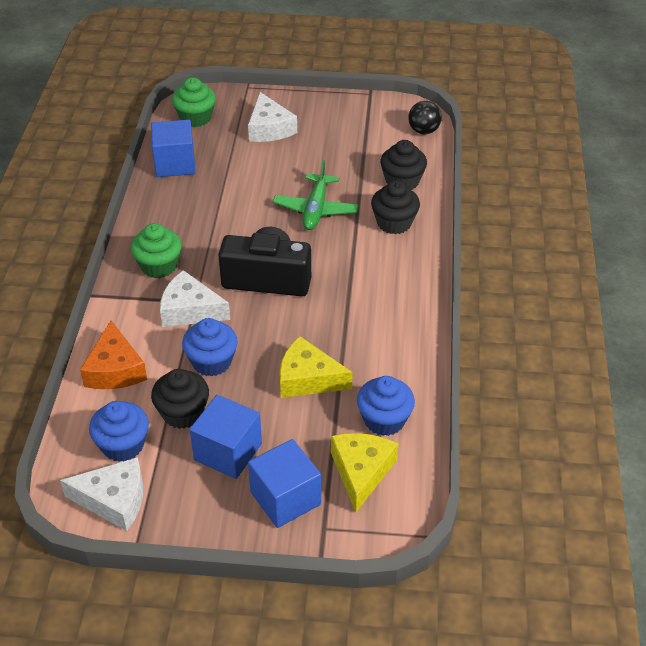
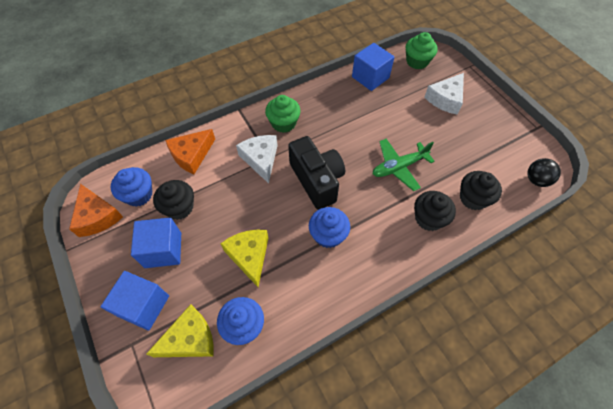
camera: 55 degrees right, 15 degrees up
(114, 500) = (97, 216): white cheese -> orange cheese
(212, 362) = (228, 196): blue cupcake -> blue cupcake (328, 235)

